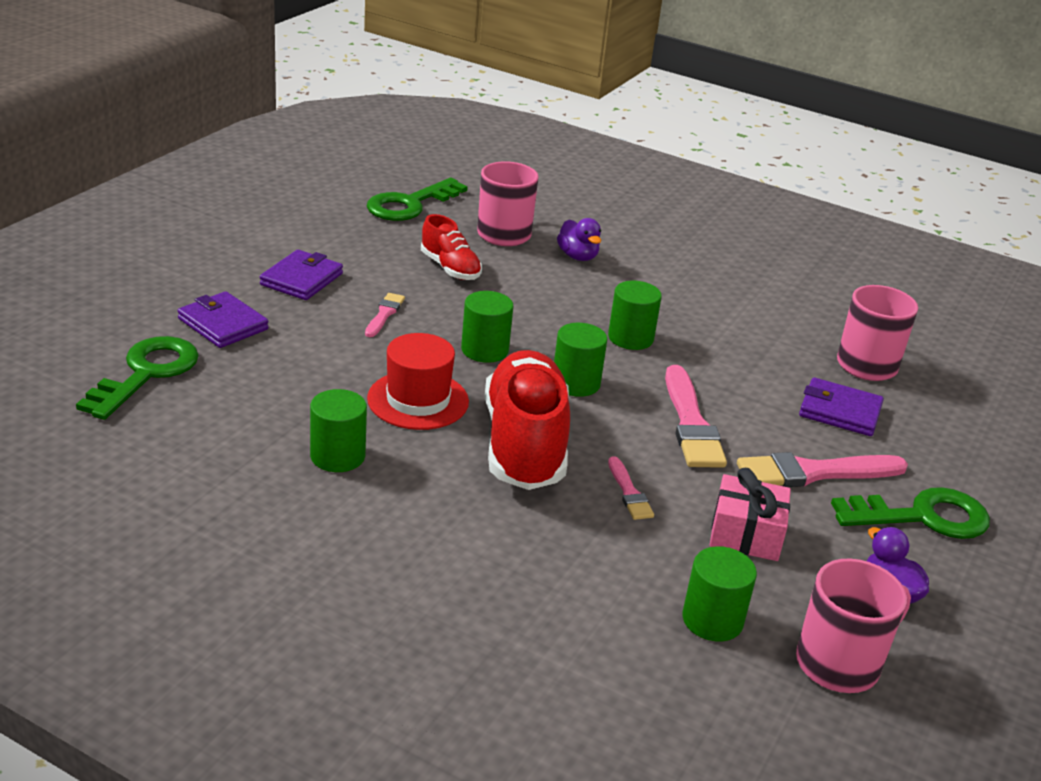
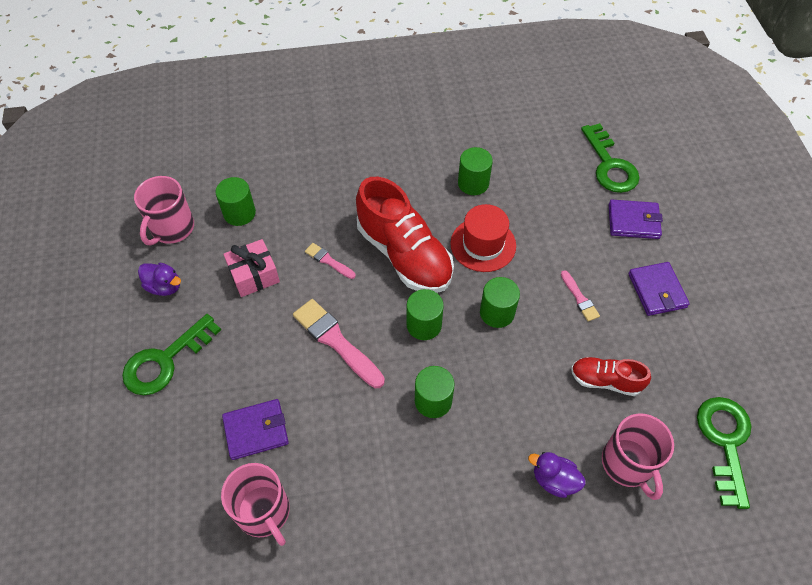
camera: 145 degrees right, 25 degrees up
(814, 473) = (243, 352): pink brush -> none

